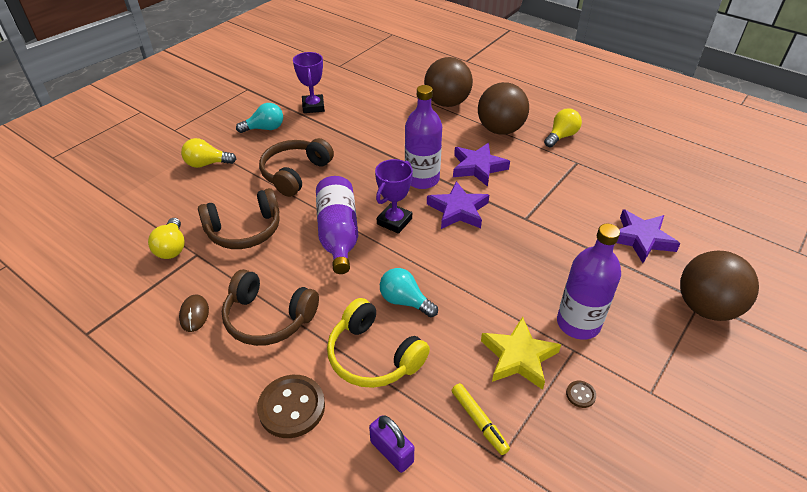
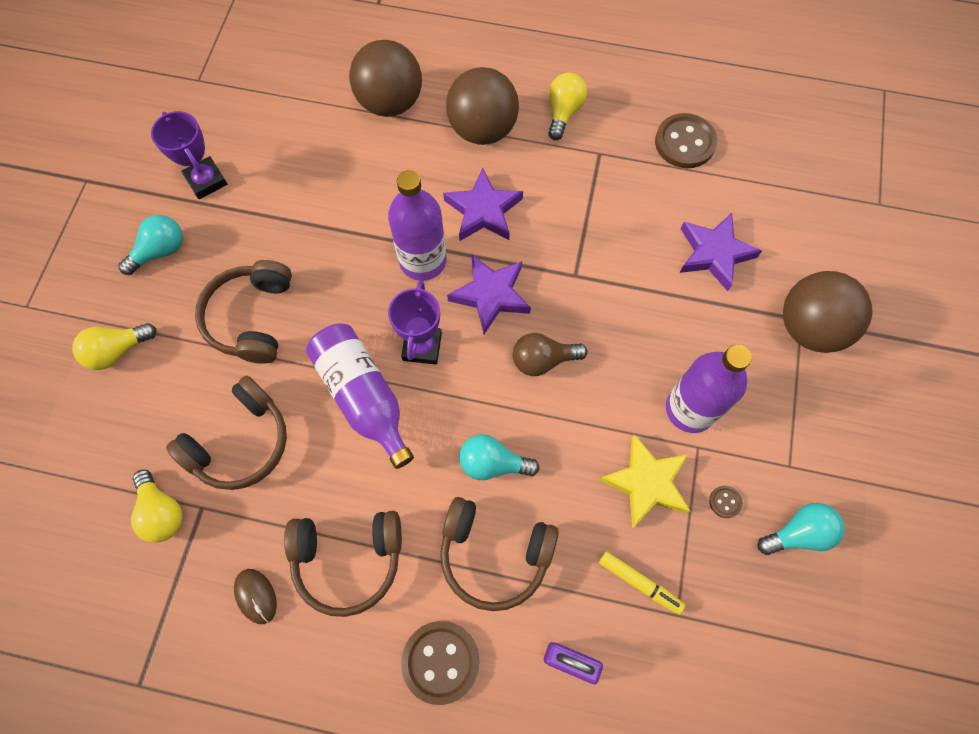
camera: 25 degrees left, 25 degrees up
(373, 356) = (494, 554): yellow headphones -> brown headphones
(476, 256) = (543, 360): none -> brown light bulb
(639, 443) = (798, 533): none -> turquoise light bulb
(645, 174) = (685, 143): none -> brown button

